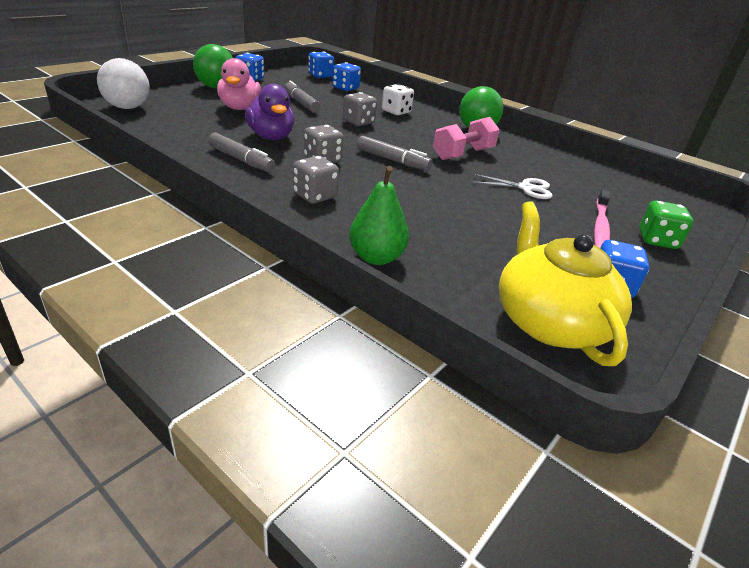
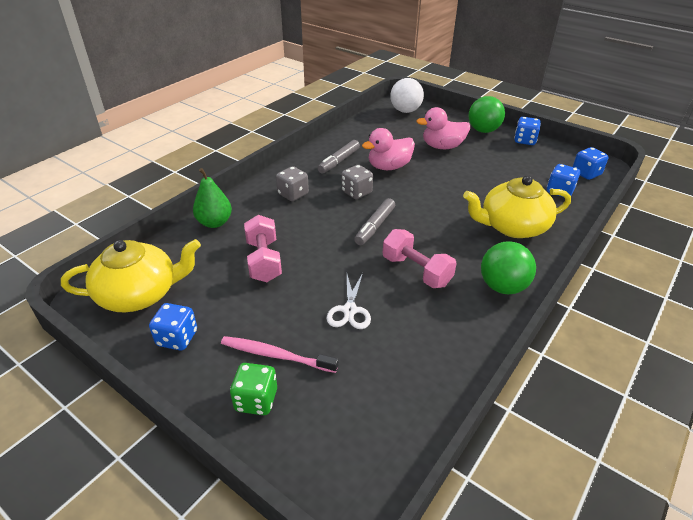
camera: 90 degrees right, 5 degrees up
(271, 137) = (389, 167): purple duck -> pink duck
(301, 103) = (483, 171): grey marker -> none
(358, 122) = (458, 204): grey dice -> none
(396, 112) = (512, 226): white dice -> yellow teapot
(460, 225) = (264, 261): none -> pink dumbbell

